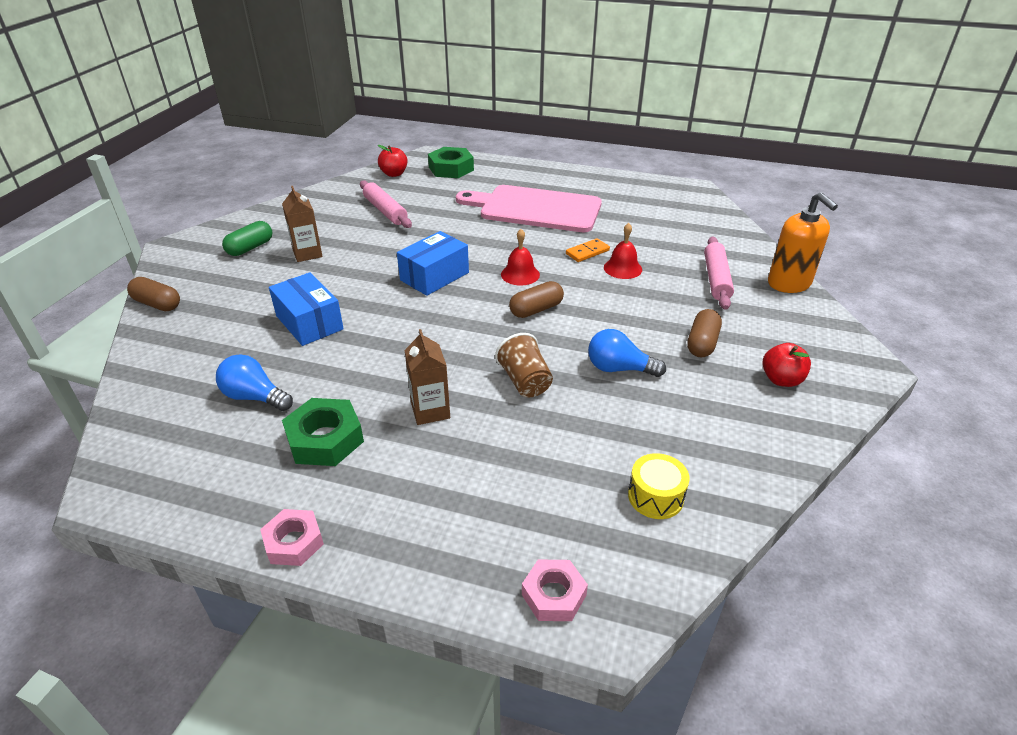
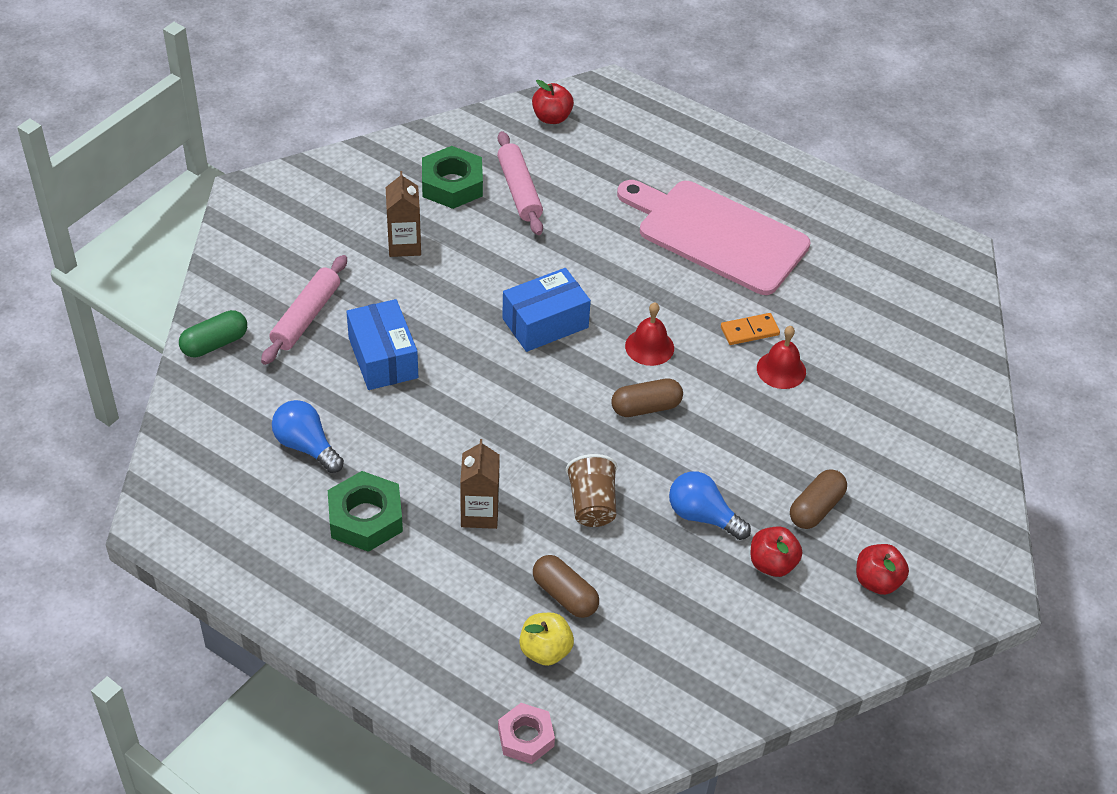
camera: 15 degrees right, 10 degrees up
(157, 304) = (222, 285): brown capsule -> brown capsule (565, 595)
(250, 248) = (338, 217): green capsule -> green capsule (215, 344)
(294, 542) = (313, 620): pink nut -> none
(451, 168) = (633, 125): green nut -> green nut (452, 184)
(537, 506) = (545, 650): none -> yellow apple
(655, 496) = (664, 674): yellow drum -> none
(693, 388) = (772, 564): none -> red apple
(716, 279) = (889, 418): pink rolling pin -> pink rolling pin (306, 316)
(789, 283) = (978, 449): orange soap dispenser -> none

